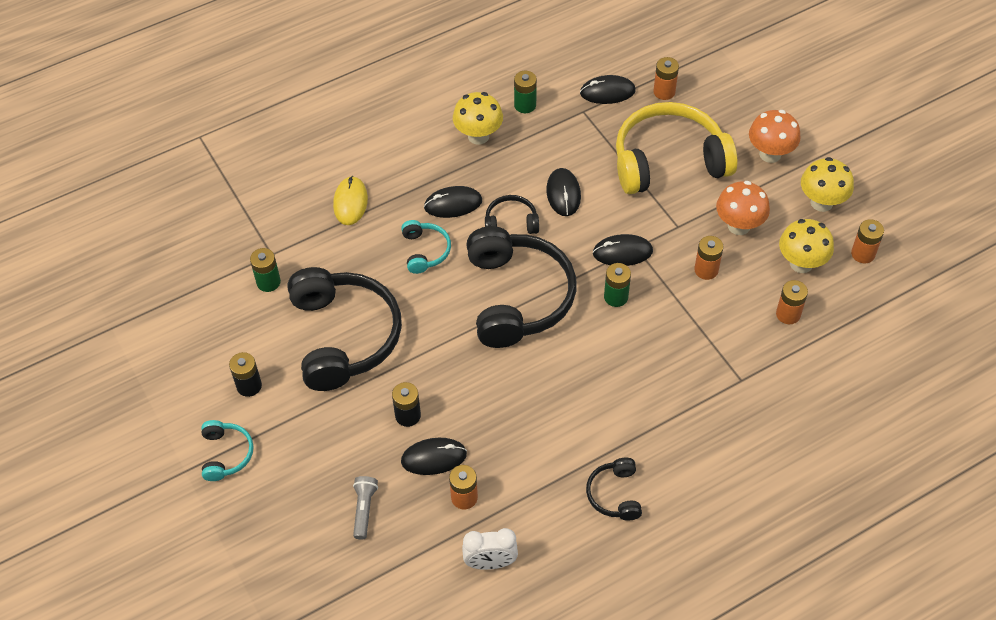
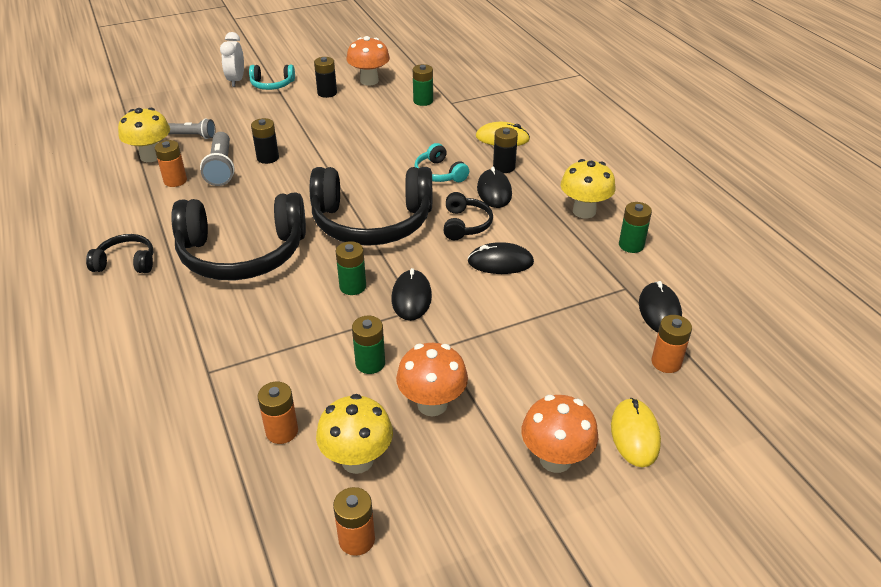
camera: 95 degrees right, 15 degrees down
(216, 345) = (369, 81): none -> orange mushroom
(343, 336) = (358, 131): black headphones -> black headphones (242, 253)
(408, 198) = (504, 167): none -> black battery
(425, 251) = (439, 173): turquoise headphones -> turquoise headphones turned 60 degrees clockwise
(434, 457) = (221, 168): black mouse -> grey flashlight
(490, 563) = (108, 190): white clock -> white clock (236, 80)
(669, 161) = (545, 352): yellow headphones -> none
(706, 270) = (370, 363): orange battery -> green battery
(737, 112) = (635, 434): none -> yellow mouse
(821, 202) = (459, 505): yellow mushroom -> yellow mushroom (151, 156)

